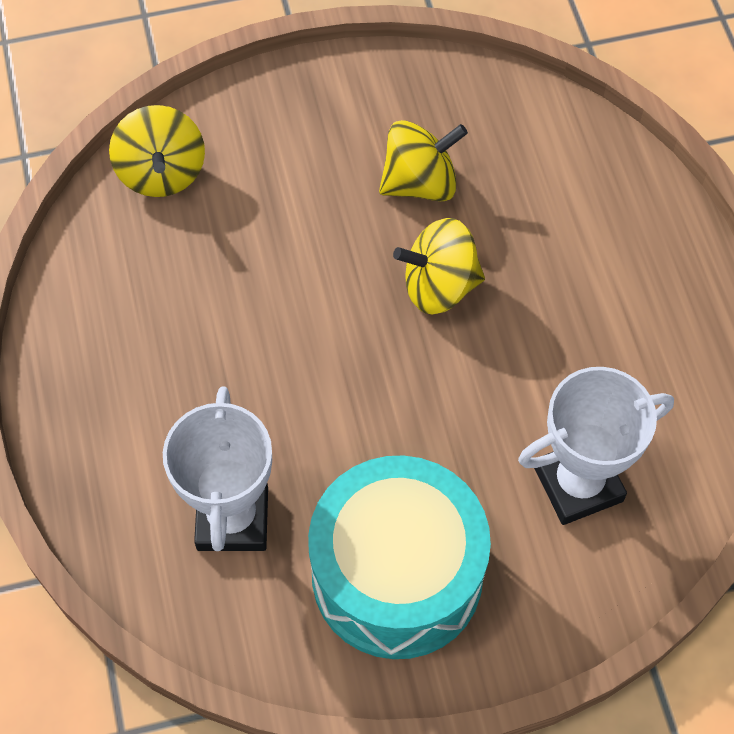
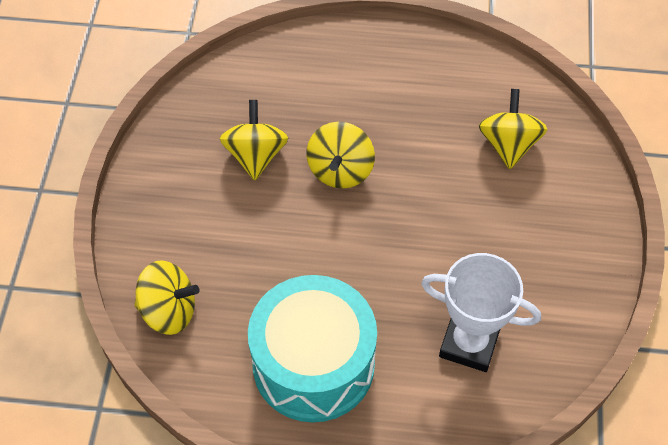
camera: 70 degrees left, 5 degrees down
(397, 575) = (539, 260): turquoise drum -> turquoise drum (313, 364)
(578, 484) = (508, 145): white trophy -> yellow spinning top

